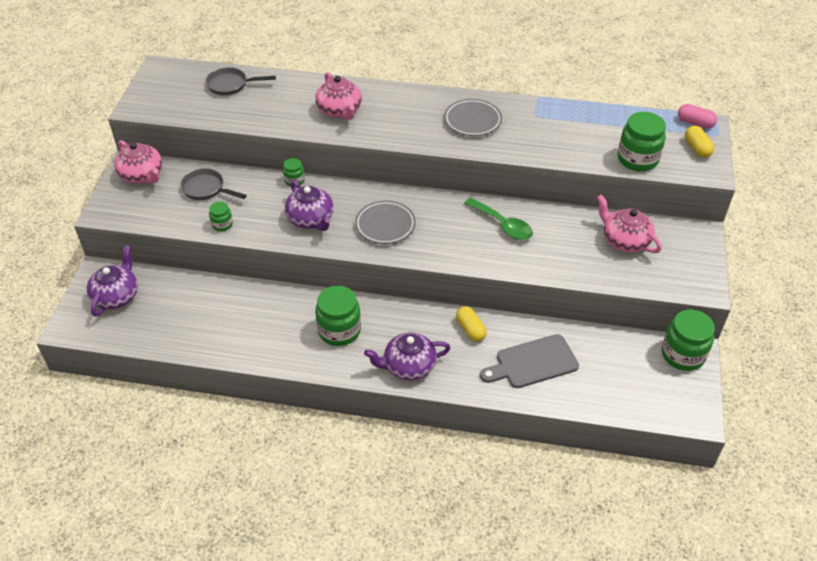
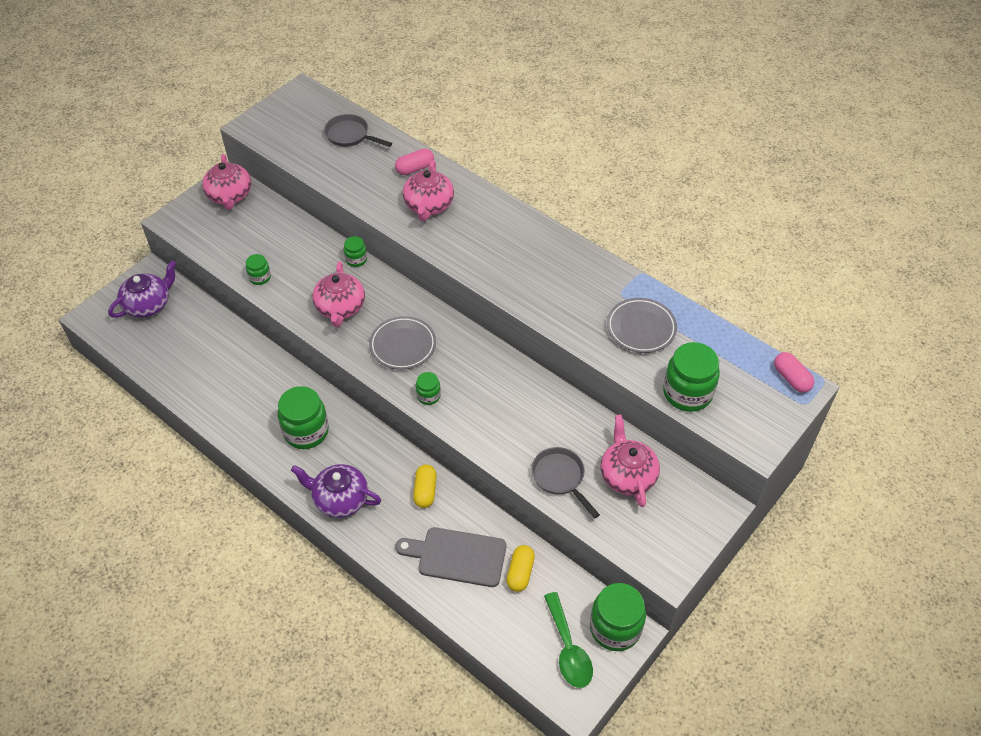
camera: 30 degrees right, 5 degrees up
(206, 189) = (273, 234): grey pan -> grey pan (560, 478)
(305, 89) = (415, 168): none -> pink capsule
(311, 219) = (340, 308): purple teapot -> pink teapot
(436, 251) = (428, 396): none -> green jar
(472, 120) = (549, 272): grey plate -> grey plate (641, 328)
(502, 225) = (516, 398): green spoon -> green spoon (568, 648)
(697, 148) = (766, 410): yellow capsule -> yellow capsule (520, 573)

